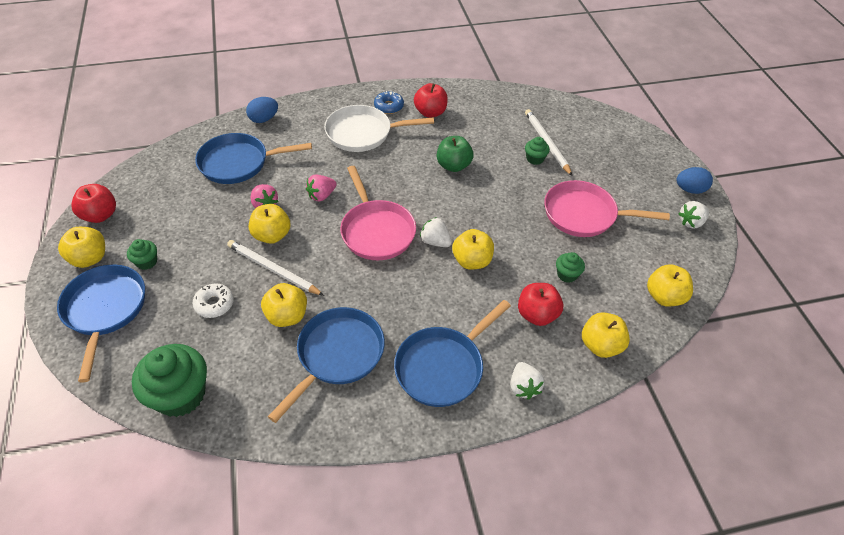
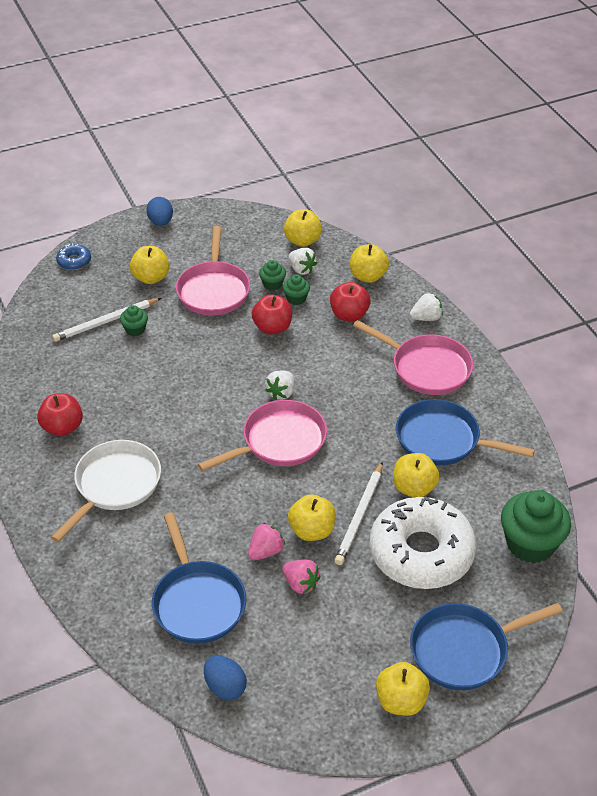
camera: 100 degrees left, 5 degrees down
(100, 215) = (330, 723): red apple -> red apple (272, 327)
(147, 262) = (387, 638): green cupcake -> green cupcake (272, 284)
(214, 304) = (421, 552): white donut -> white donut, size x2.44
(264, 119) = (101, 601): blue egg -> blue egg (225, 687)
(321, 195) = (237, 501): pink strawberry -> pink strawberry (300, 584)
(363, 133) = (114, 485): white pan -> white pan turned 135 degrees counterclockwise
(389, 106) = (55, 470): blue donut -> blue donut (74, 261)
(443, 366) = (426, 368): blue pan -> pink pan
(453, 166) = (160, 393): green apple -> none
(472, 261) = (299, 363): yellow apple -> yellow apple (151, 278)
(691, 222) = (206, 223): white strawberry -> white strawberry (301, 269)

